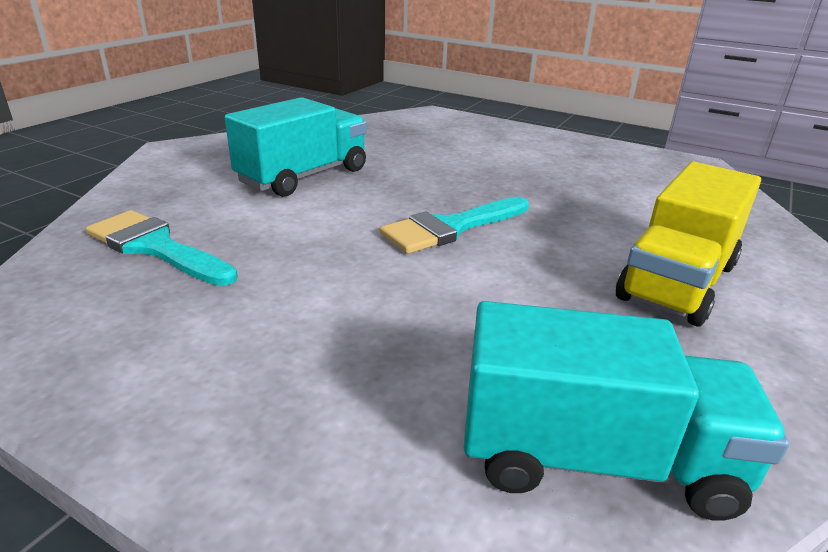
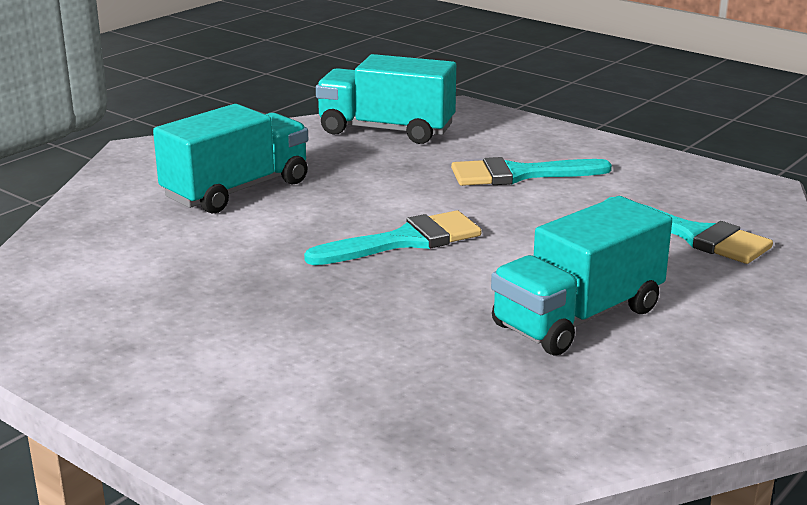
camera: 170 degrees left, 5 degrees down
(334, 335) = (518, 174): none -> turquoise brush
(677, 281) = (236, 190): yellow truck -> turquoise truck

